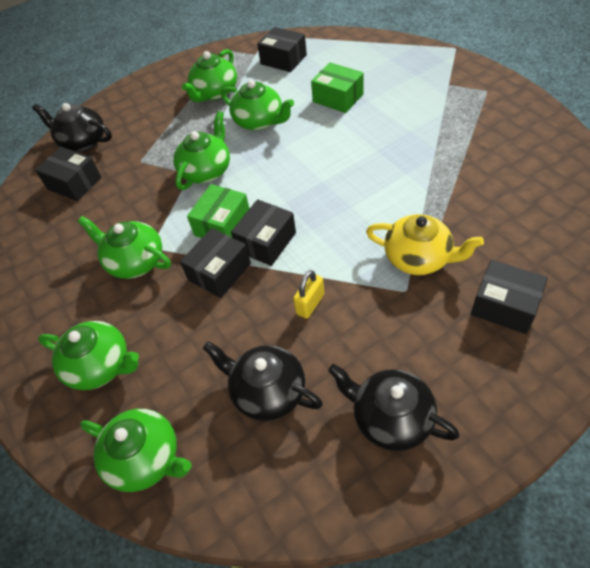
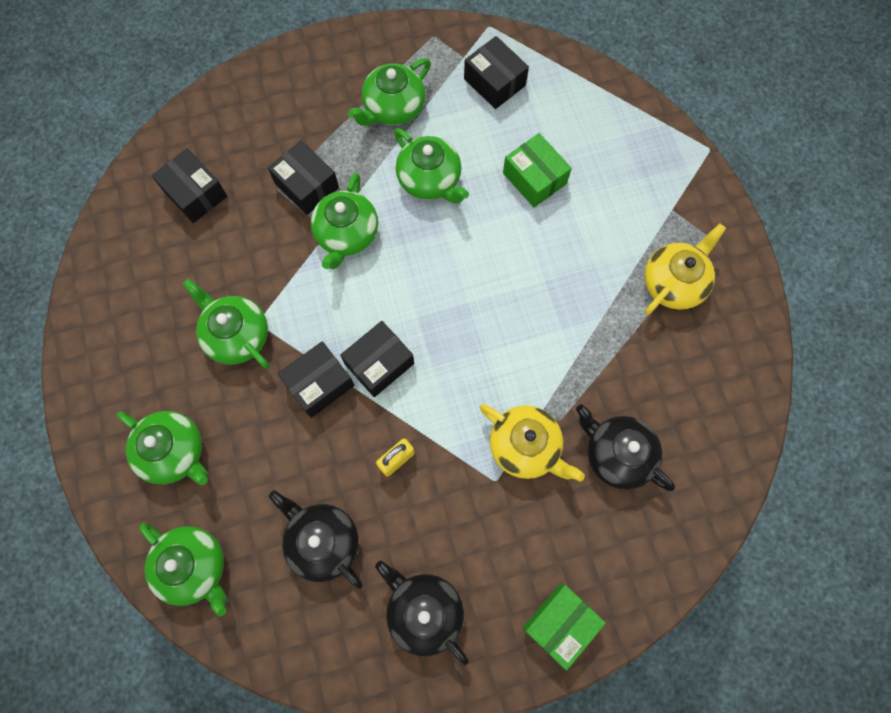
camera: 10 degrees right, 20 degrees up
(83, 142) = (217, 129): black teapot -> black teapot (617, 454)
(206, 170) = (346, 234): green teapot -> green teapot turned 150 degrees clockwise
(222, 224) = (341, 321): green box -> green box (560, 624)
(475, 121) = (674, 282): none -> yellow teapot
(504, 306) = (582, 536): black box -> black box (306, 185)

